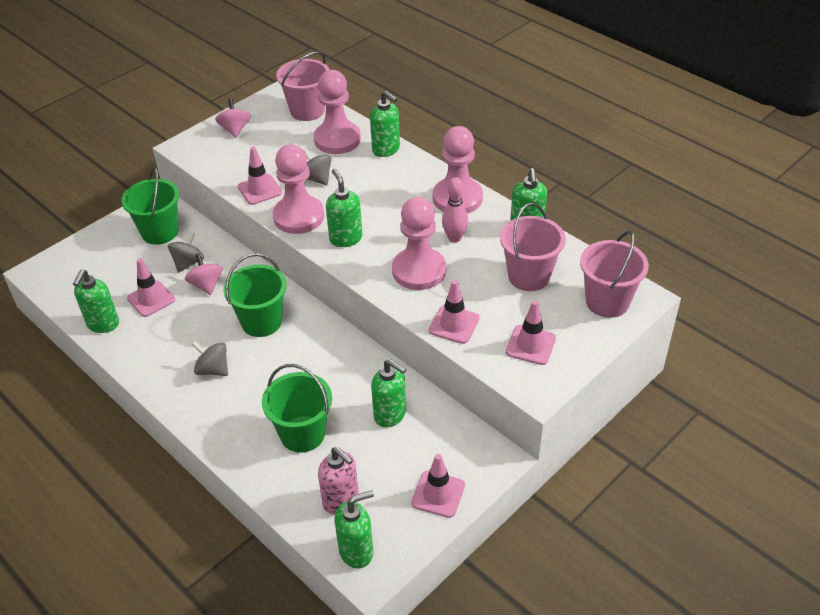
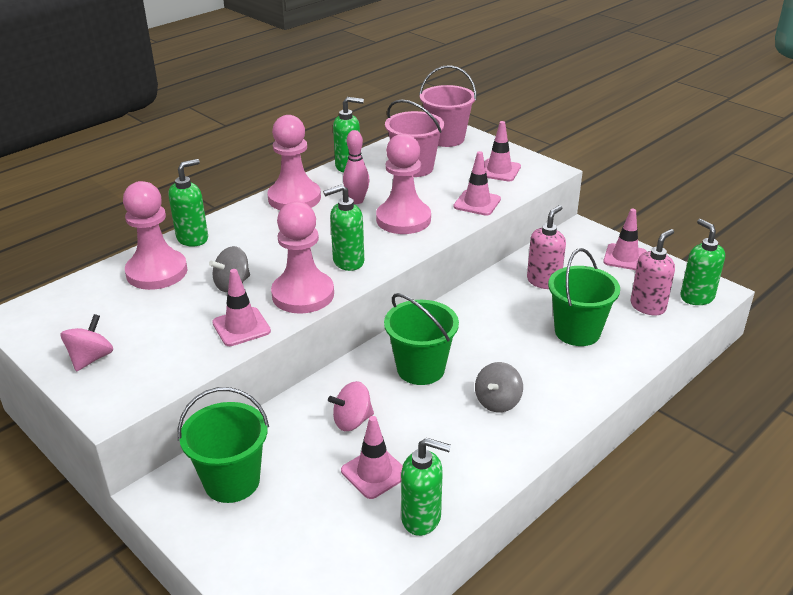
camera: 90 degrees left, 10 degrees down
(188, 263) = (306, 443): grey spinning top -> none
(235, 130) = (91, 358): pink spinning top -> pink spinning top turned 120 degrees clockwise
(307, 110) = (78, 297): pink bucket -> none
(390, 415) = (543, 281): green soap dispenser -> pink soap dispenser

